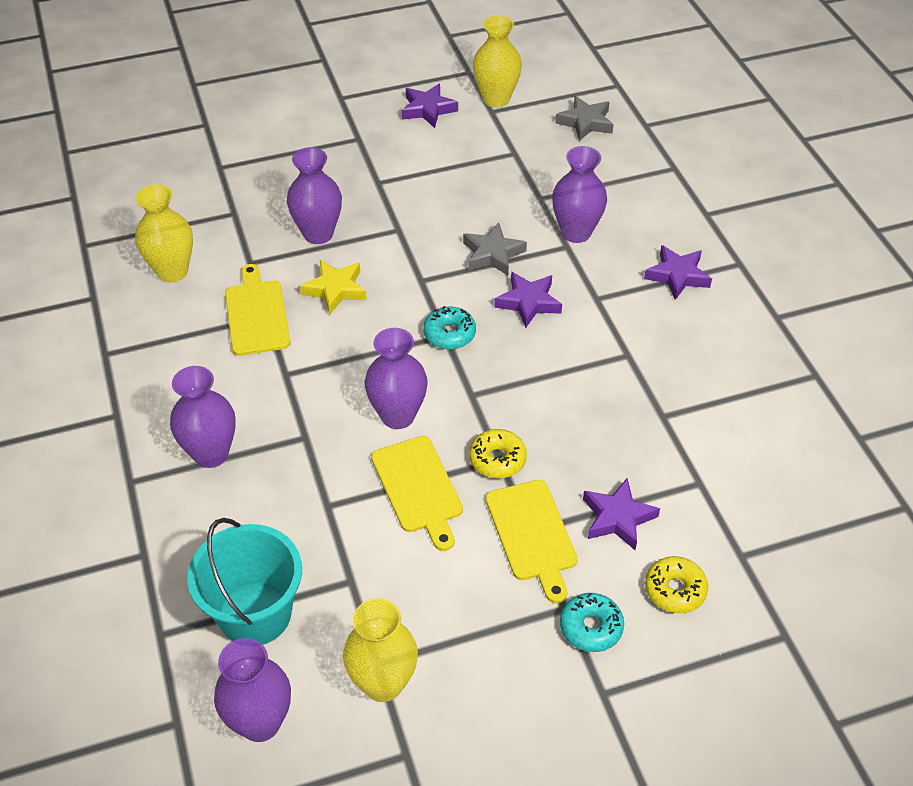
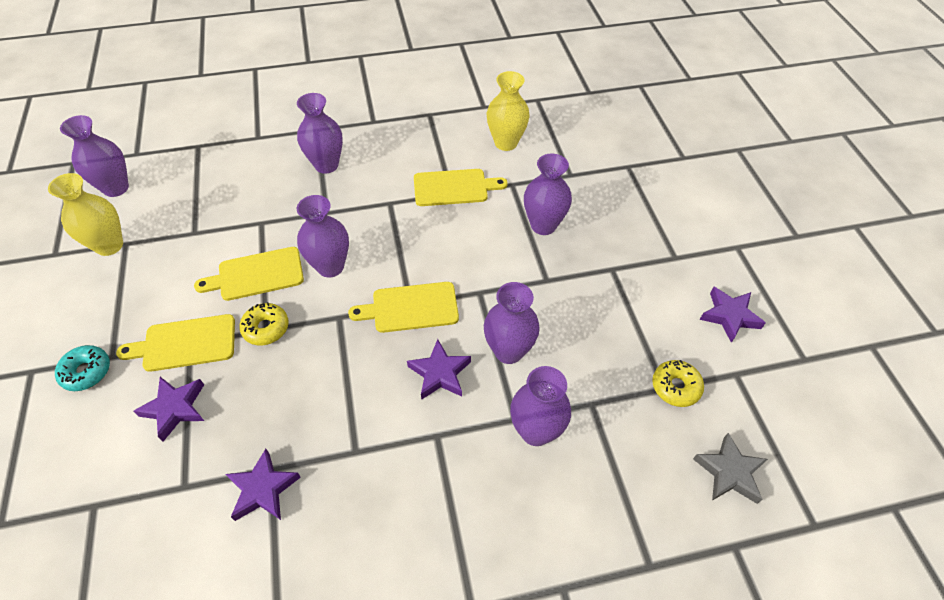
camera: 95 degrees right, 5 degrees up
(255, 613) = (191, 186): turquoise bucket -> none
(335, 290) = (475, 234): yellow star -> none
(449, 334) = (411, 307): turquoise donut -> yellow cutting board
(493, 254) = (508, 351): grey star -> purple vase
(496, 99) = (759, 381): yellow vase -> none
(675, 590) = (88, 440): yellow donut -> yellow donut (675, 387)
(677, 276) = (459, 527): purple star -> purple star (263, 489)

